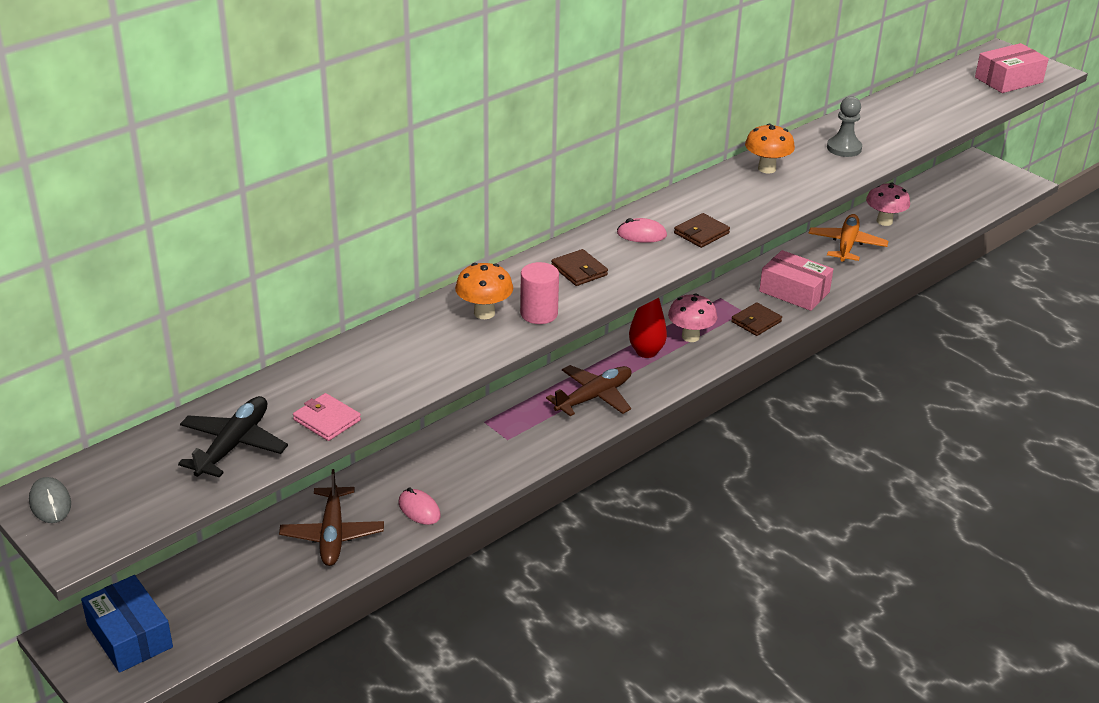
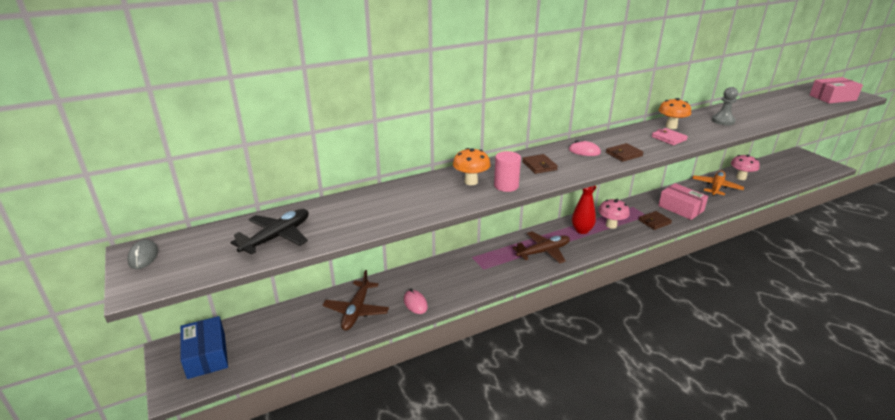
camera: 15 degrees right, 5 degrees down
(327, 420) = (344, 230): pink wallet -> pink wallet (668, 138)

